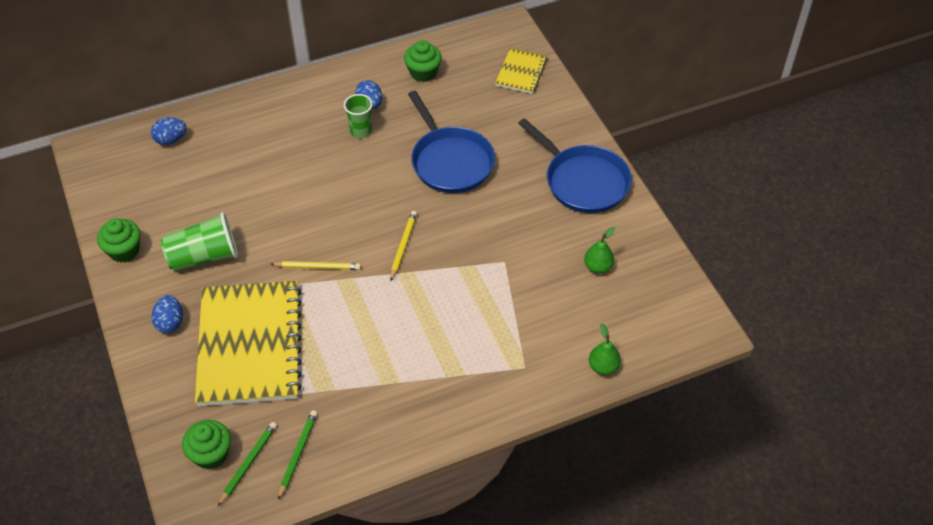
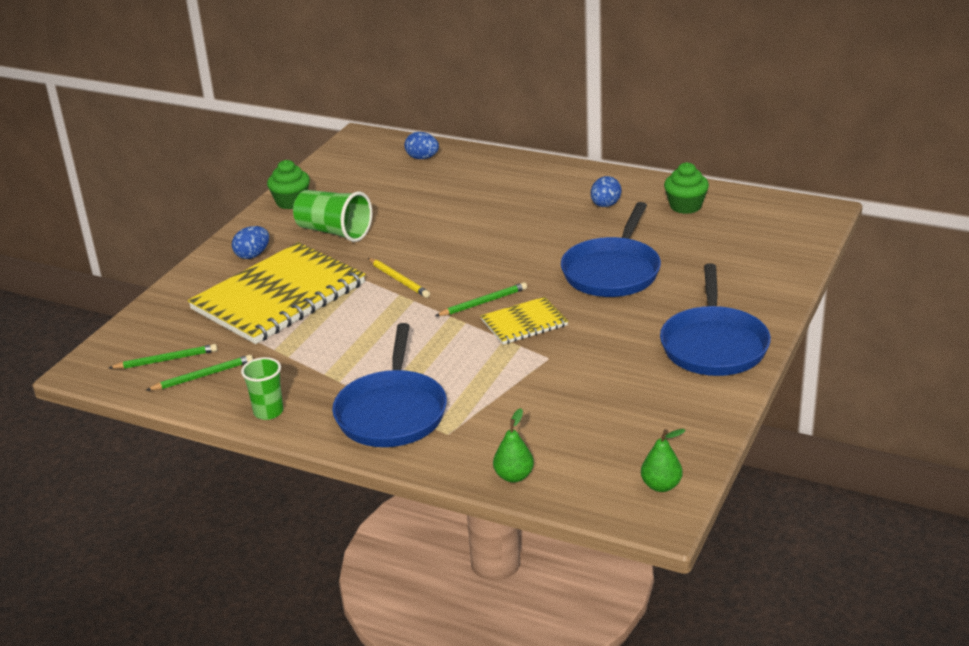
camera: 50 degrees right, 20 degrees down
(211, 454) = (154, 340): green cupcake -> none
(360, 131) = (570, 218): green cup -> green cup (268, 412)
(403, 246) = (483, 302): yellow pencil -> green pencil
(469, 379) = (392, 412): none -> blue pan
(521, 72) = (779, 245): yellow notebook -> yellow notebook (524, 323)
(598, 267) = (626, 408): green pear -> green pear (661, 485)

